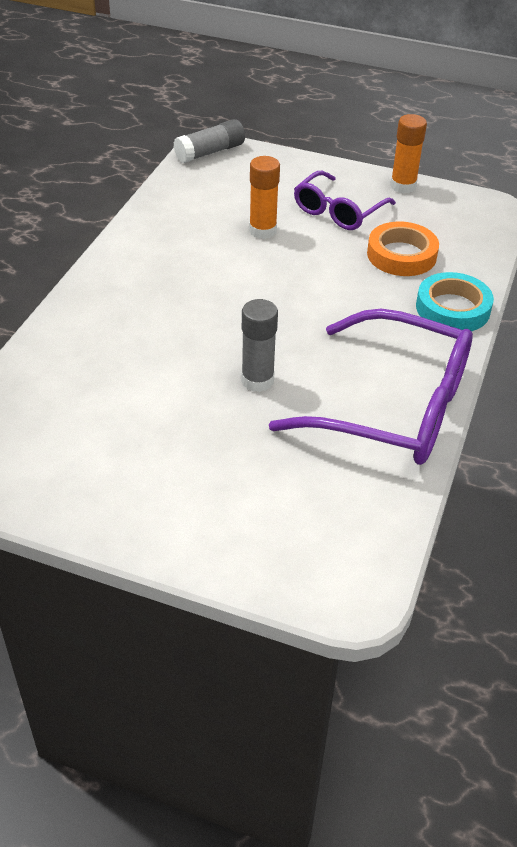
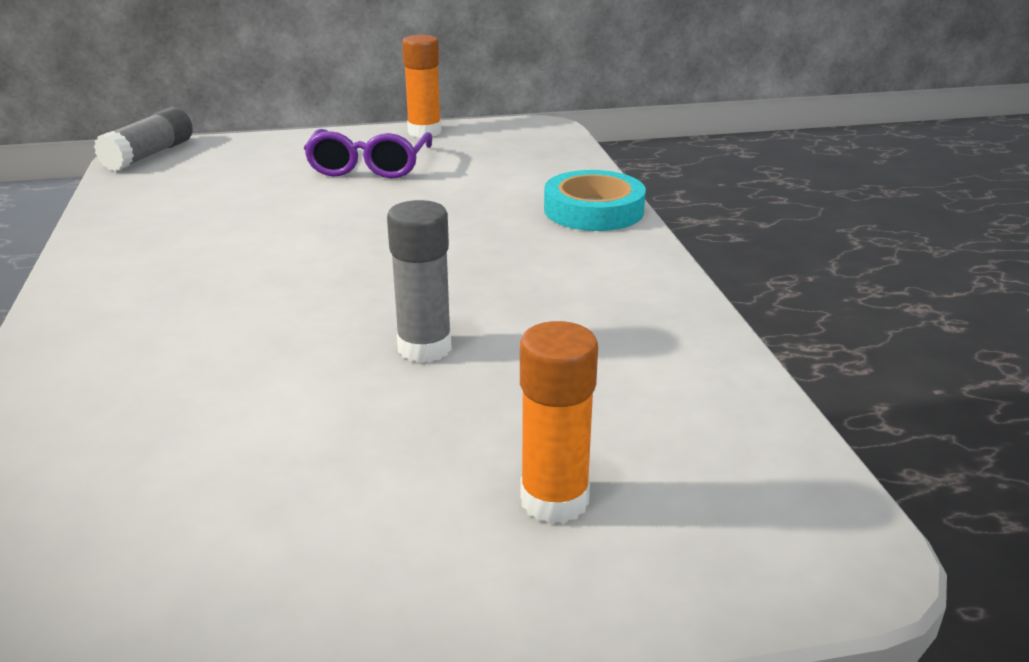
camera: 30 degrees left, 15 degrees down
(262, 231) = (287, 204): orange glue stick -> orange glue stick (554, 500)
(391, 406) = (629, 316): purple glasses -> none
(401, 255) = (484, 183): orange tape -> none

